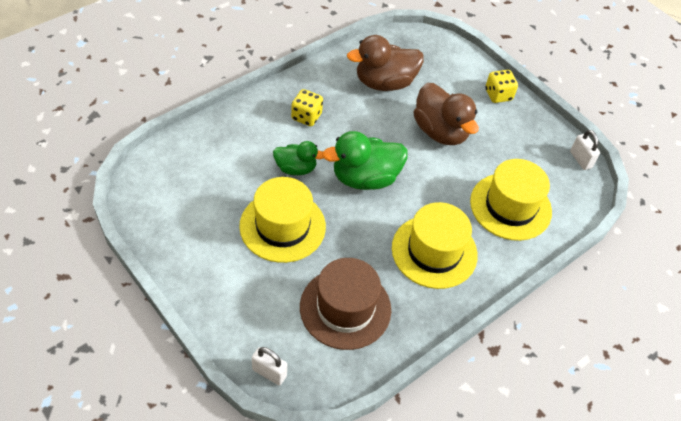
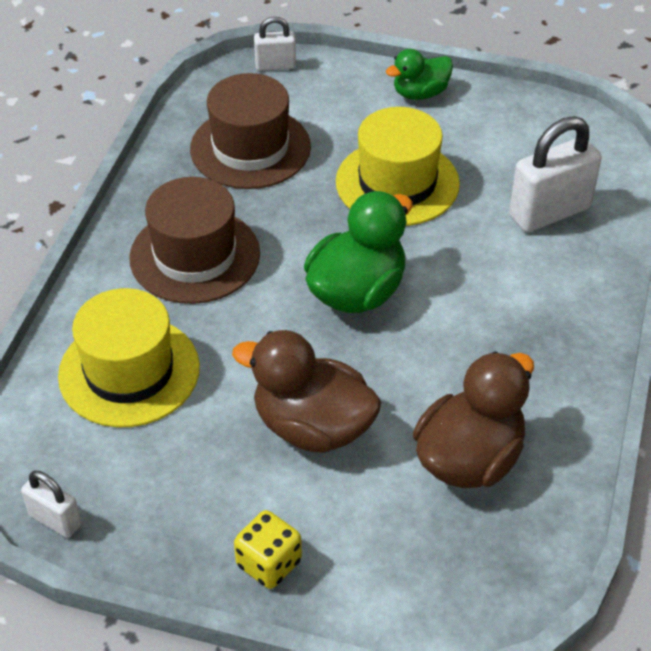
camera: 150 degrees right, 5 degrees down
(223, 158) = (549, 212): none -> white padlock
(296, 168) = (454, 252): green duck -> green duck (420, 93)
(306, 117) = (518, 327): yellow dice -> none
(434, 251) = (195, 256): yellow hat -> brown hat

